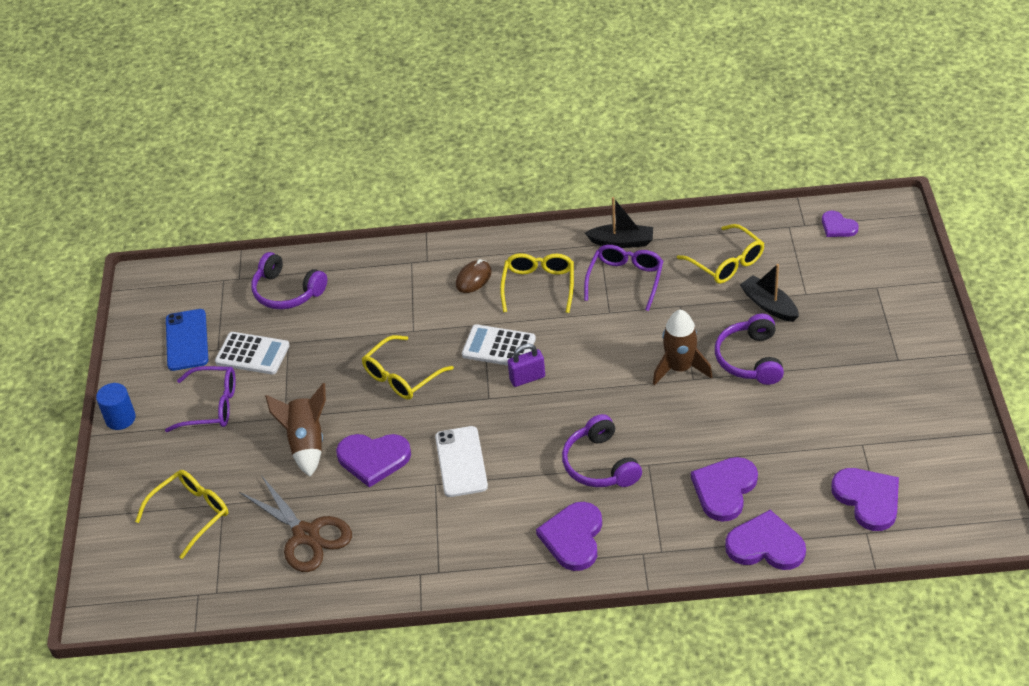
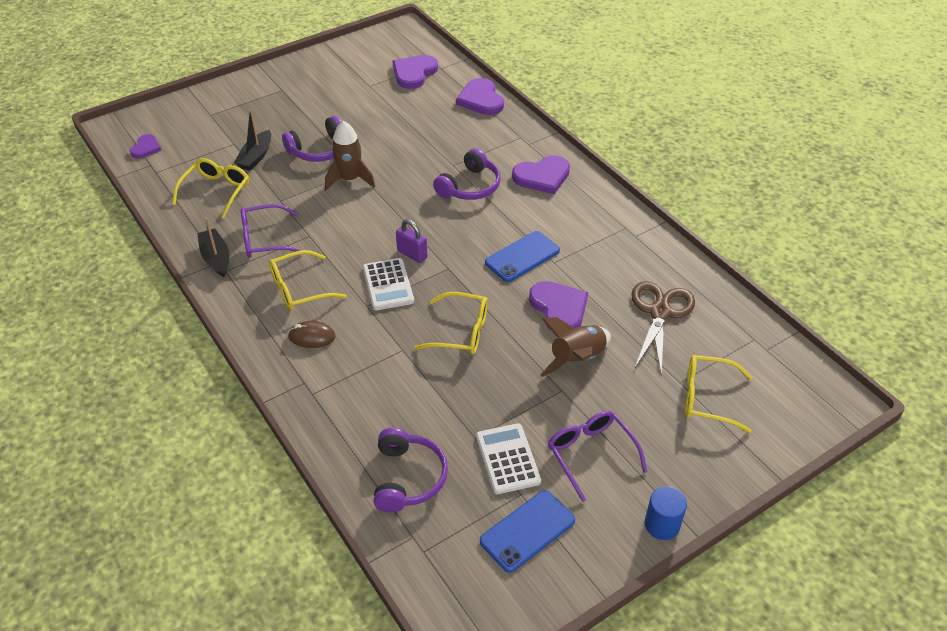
camera: 125 degrees left, 0 degrees up
(461, 462) = (522, 257): white phone -> blue phone
(724, 489) = (449, 127): purple heart -> none

